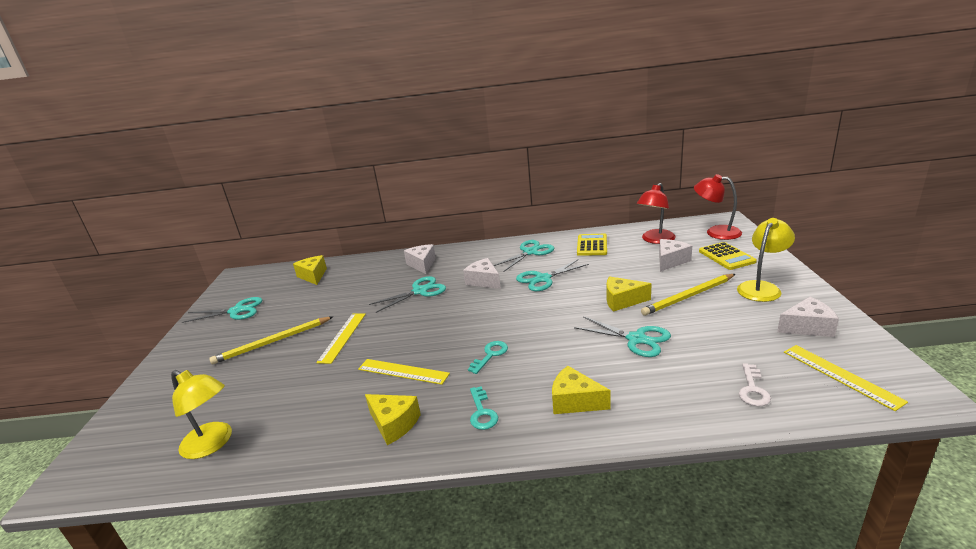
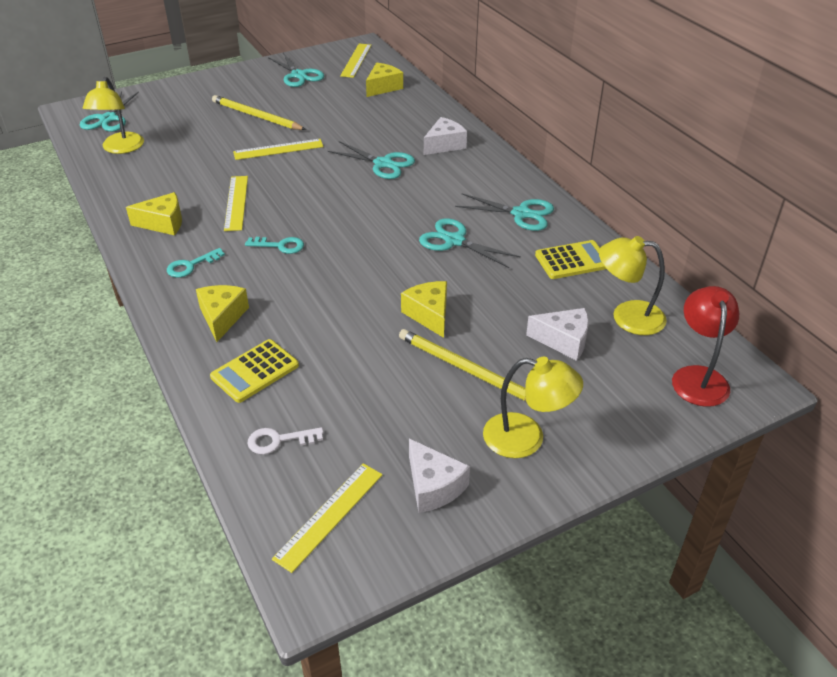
camera: 60 degrees right, 15 degrees up
(255, 281) = (356, 60): none -> yellow ruler
(394, 424) = (163, 223): yellow cheese -> yellow cheese turned 105 degrees counterclockwise
(484, 281) = (427, 199): white cheese -> none
(636, 339) = (347, 340): turquoise scissors -> turquoise scissors (108, 119)
(655, 240) = (627, 316): red lamp -> yellow lamp
(726, 256) = (611, 396): yellow calculator -> yellow calculator (255, 371)

